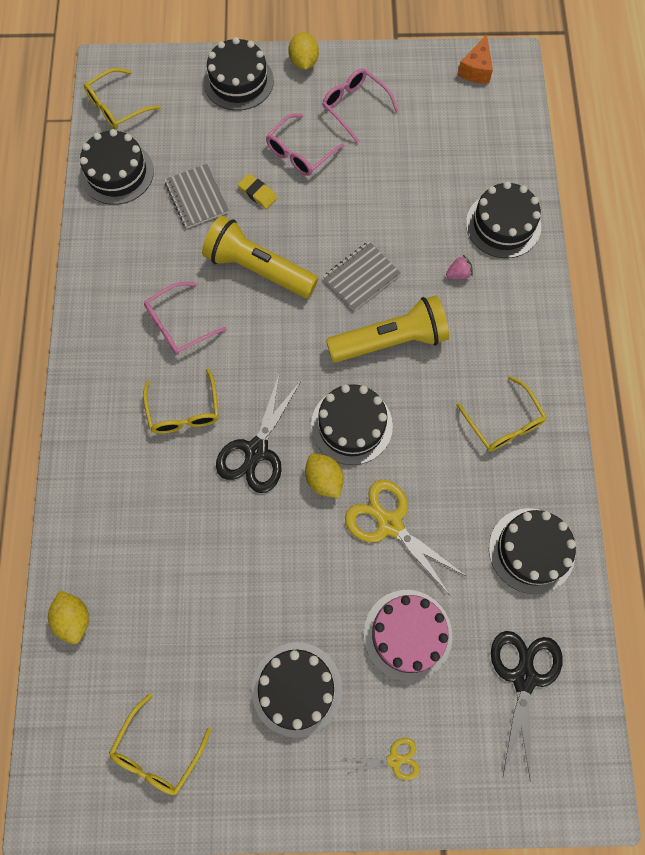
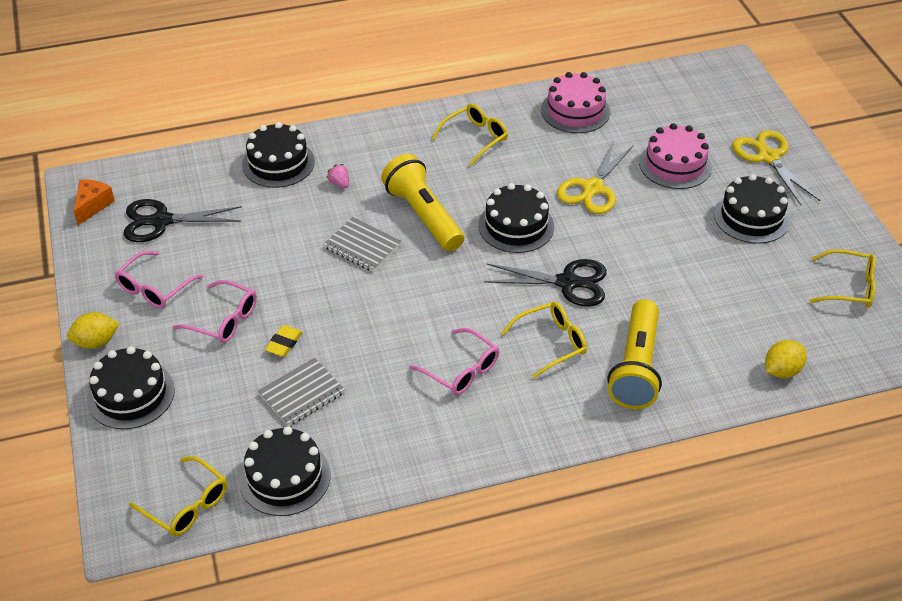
camera: 105 degrees left, 25 degrees down
(258, 268) = (376, 323): yellow flashlight -> yellow flashlight (636, 367)
(324, 480) = (574, 234): yellow lemon -> none
(394, 760) = (768, 157): yellow scissors -> yellow scissors, size x1.89
(476, 69) = (92, 205): orange cheese -> orange cheese turned 75 degrees counterclockwise
(523, 677) = (671, 103): black scissors -> black scissors (161, 221)
(531, 550) = (575, 111): black cake -> pink cake

